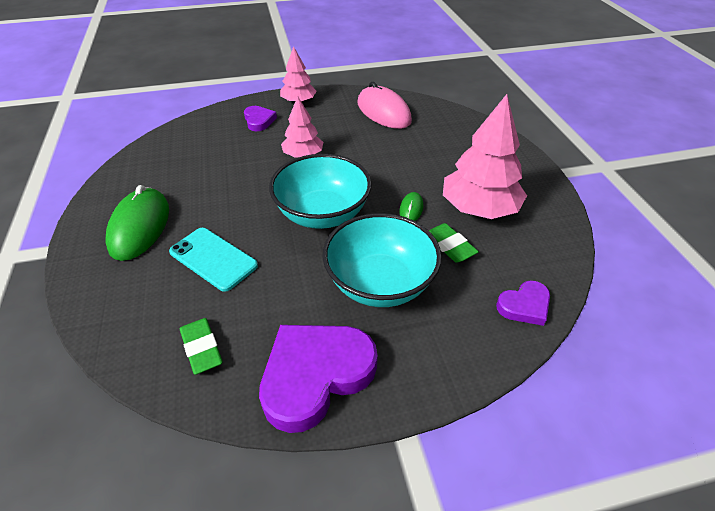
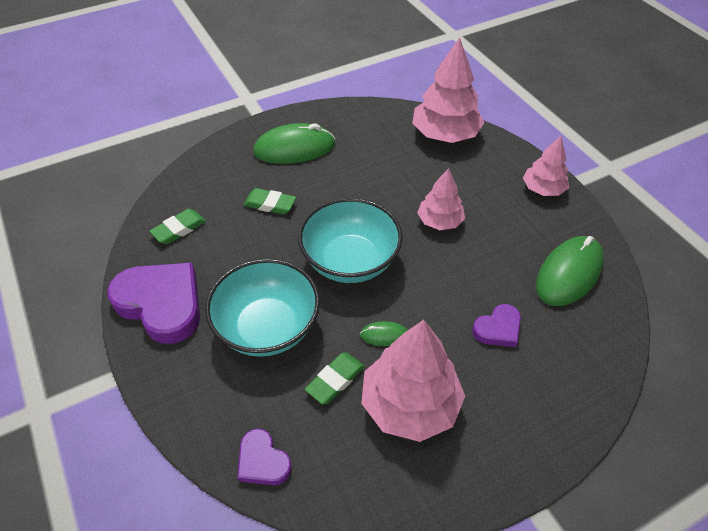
camera: 75 degrees right, 5 degrees up
(202, 130) = (445, 134): none -> pink tree
(213, 259) = (270, 204): turquoise phone -> green eraser
(259, 121) = (484, 169): purple heart -> purple heart (498, 329)
(383, 112) = (568, 273): pink mouse -> green mouse

